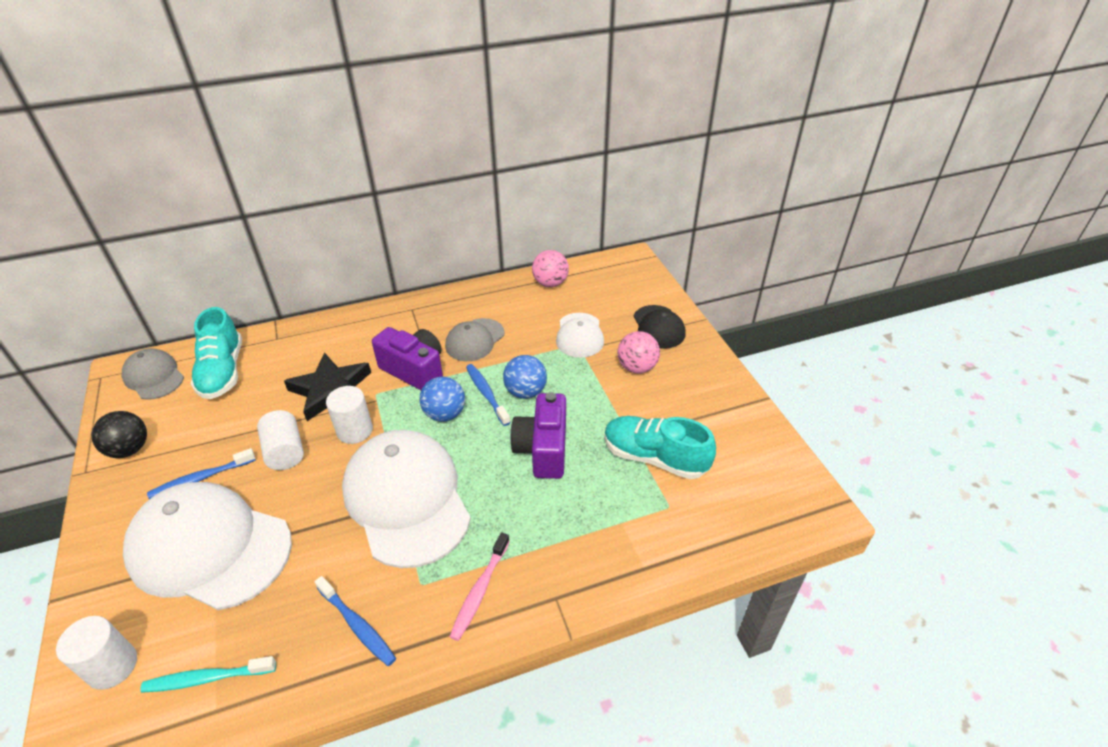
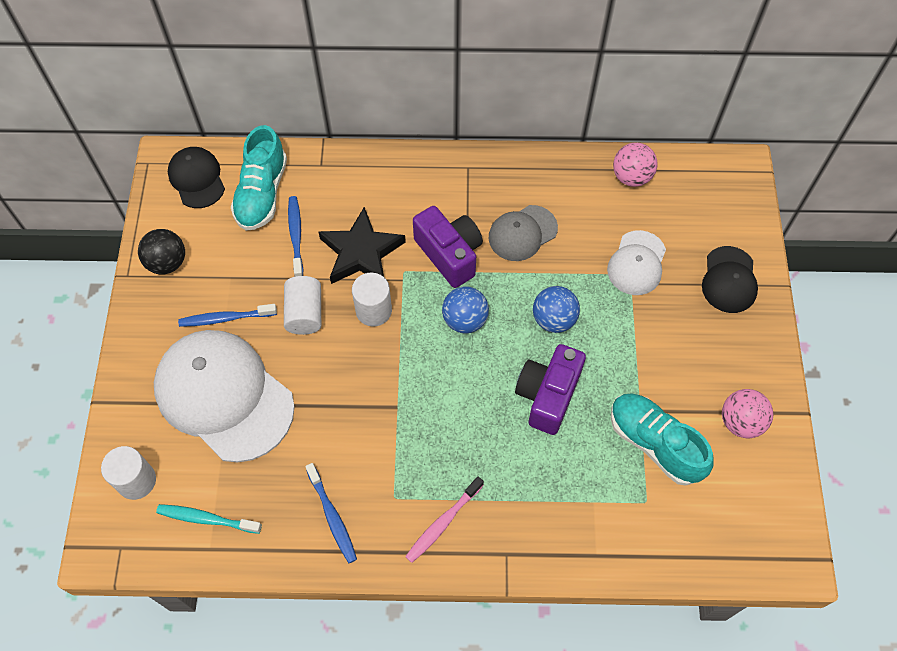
camera: 20 degrees right, 20 degrees up
(154, 377) = (197, 179): grey cap -> black cap
(406, 499) = (403, 406): white cap -> none
(486, 394) = (513, 309): blue toothbrush -> blue toothbrush (296, 236)
(637, 367) = (682, 327): pink ball -> pink ball (740, 422)

